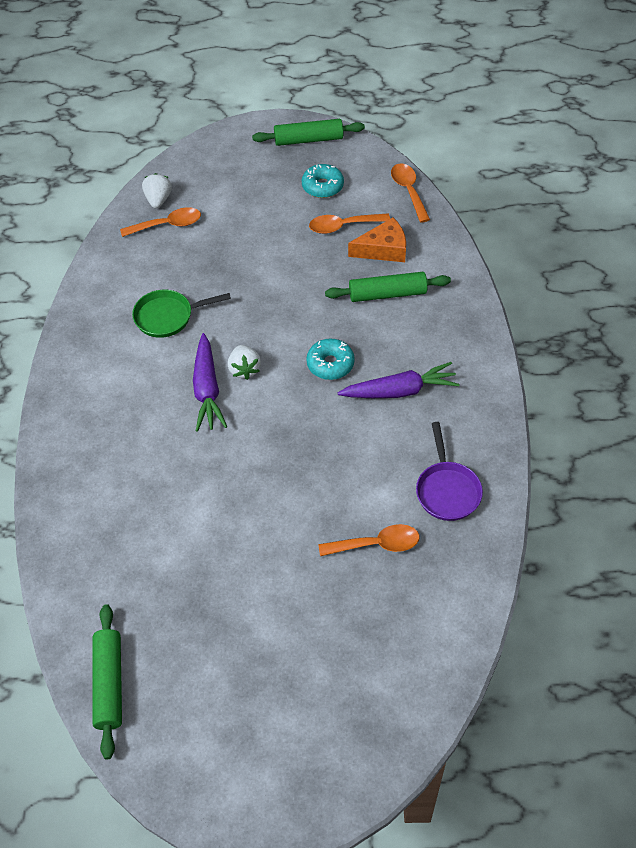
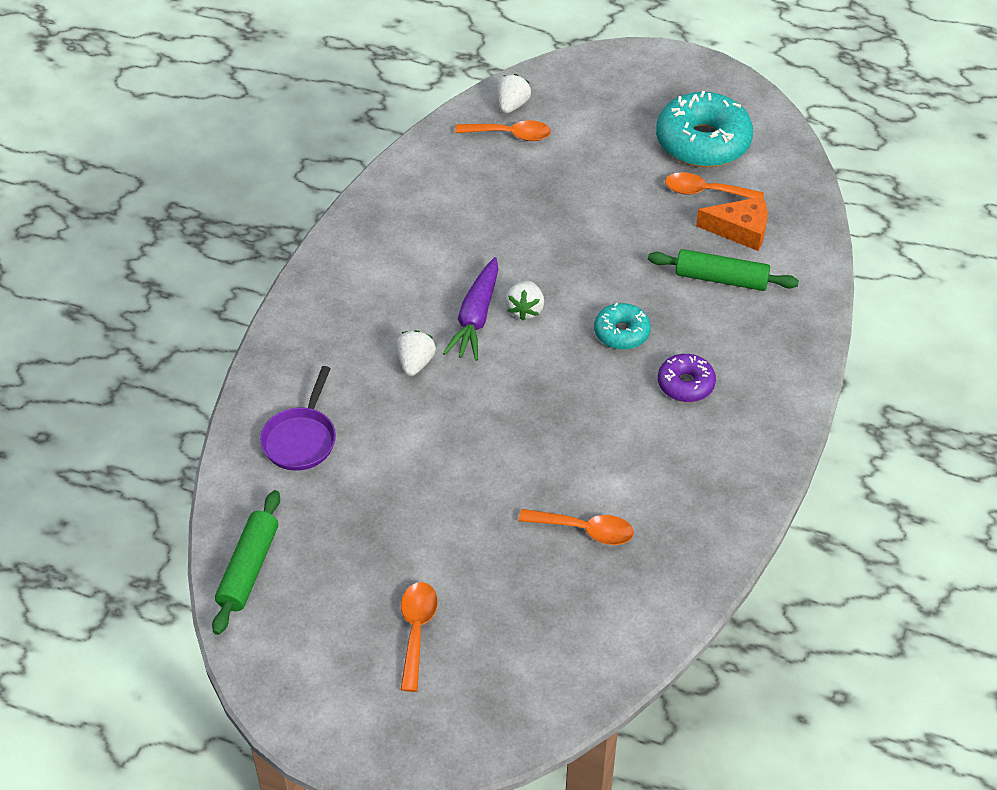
camera: 20 degrees right, 5 degrees down
(168, 317) = (467, 231): green pan -> none
(174, 446) = (415, 363): none -> white strawberry
(308, 139) = (711, 86): green rolling pin -> none
(322, 186) = (703, 142): turquoise donut -> turquoise donut, size x1.88
(399, 391) = (685, 384): purple carrot -> purple donut
(408, 191) = (800, 175): orange spoon -> orange spoon (416, 631)
(447, 490) = (688, 502): purple pan -> purple pan (301, 439)

